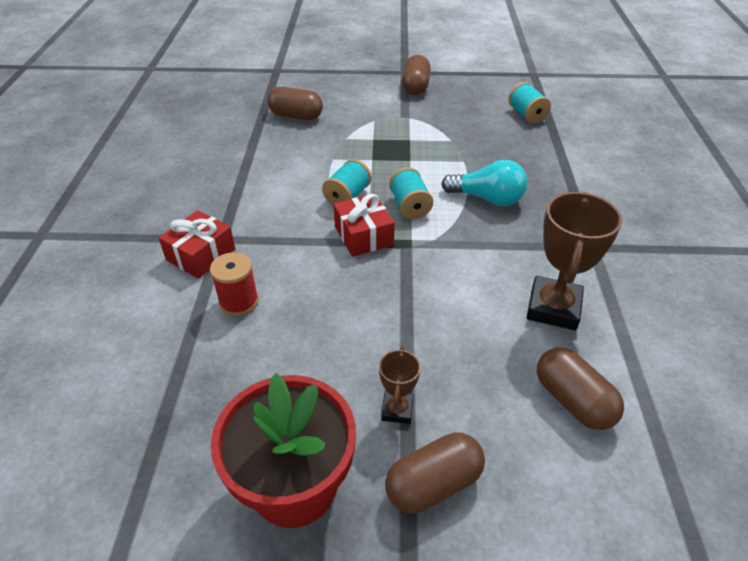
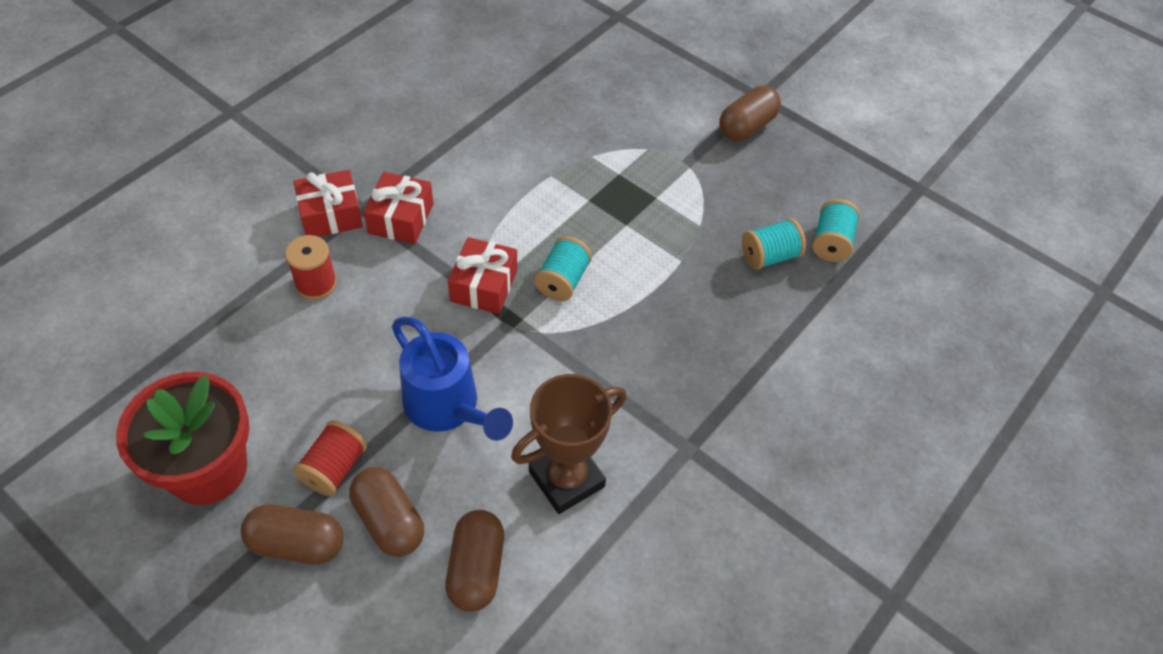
camera: 35 degrees right, 10 degrees up
(258, 230) = (401, 218): none -> red gift
(296, 116) = (572, 96): brown capsule -> brown capsule (389, 521)
(347, 196) = (516, 231): turquoise spool -> turquoise spool (769, 256)
(397, 410) = (334, 468): brown trophy -> red spool
(429, 317) = (448, 408): none -> blue watering can
(487, 198) = (650, 322): turquoise light bulb -> none

